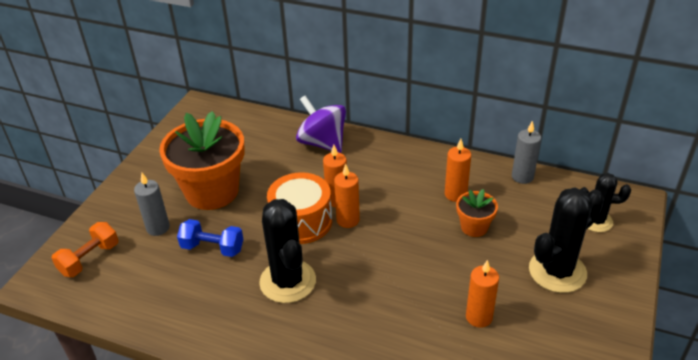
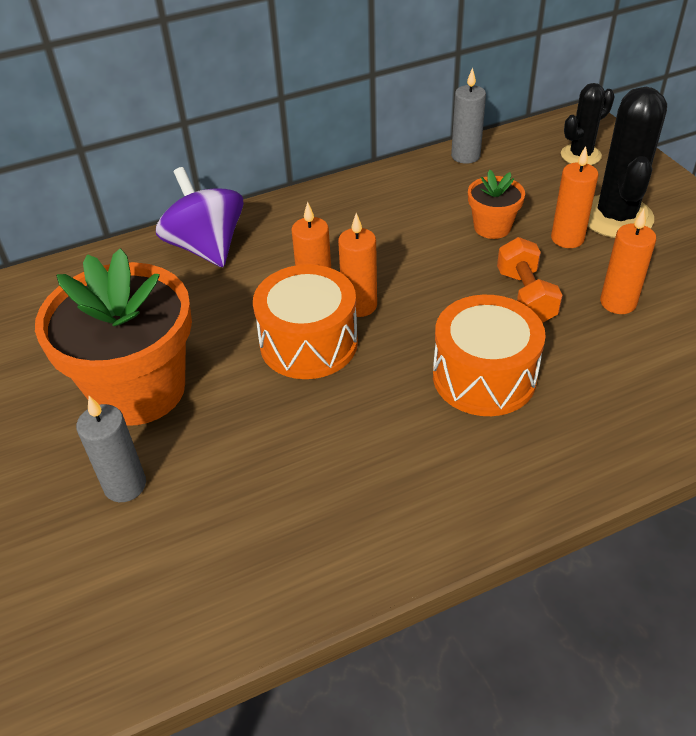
camera: 45 degrees left, 5 degrees up
(90, 259) = (75, 604): orange dumbbell -> orange dumbbell (525, 296)
(212, 248) = (242, 450): blue dumbbell -> none
(288, 281) = (391, 415): black cactus -> none
(322, 143) = (206, 247): purple spinning top -> purple spinning top turned 60 degrees clockwise
(353, 298) = (484, 376): none -> orange drum
(455, 194) = (430, 209): orange candle -> orange candle (567, 238)

